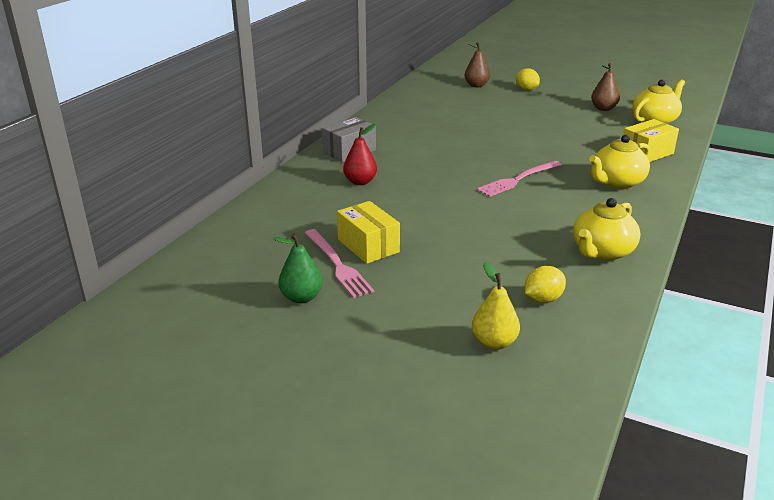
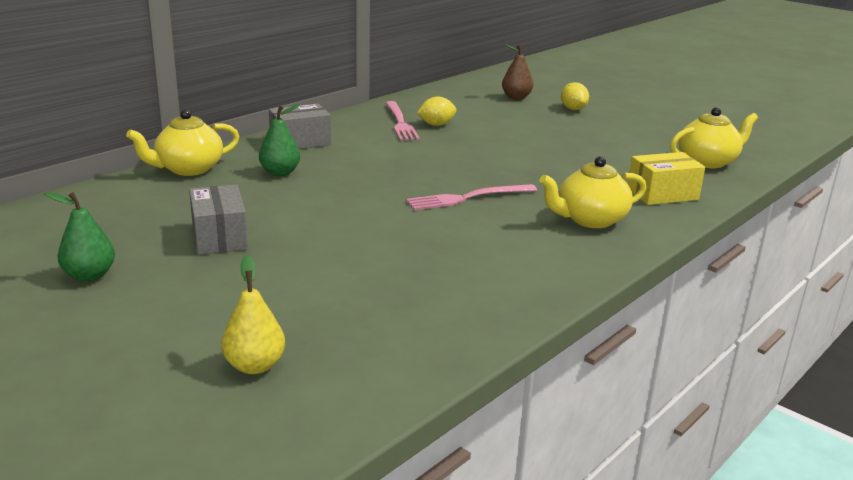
camera: 15 degrees right, 5 degrees down
(337, 264) = (164, 250): pink fork -> pink fork (400, 122)
(360, 182) = (280, 173): red pear -> green pear
(368, 246) = (219, 237): yellow box -> grey box
(543, 299) = (365, 330): yellow lemon -> yellow lemon (436, 125)
(601, 252) = (493, 292): yellow teapot -> yellow teapot (188, 169)
(603, 108) = (652, 140): brown pear -> none

